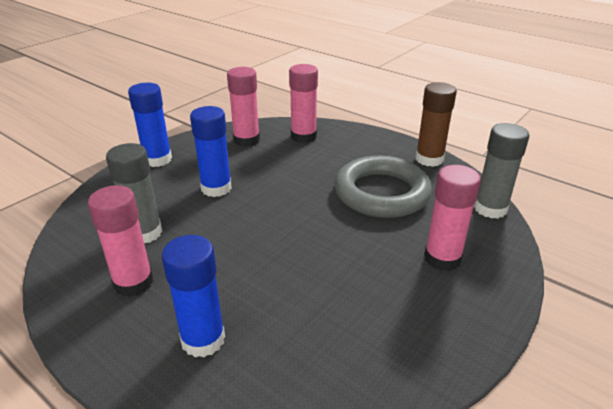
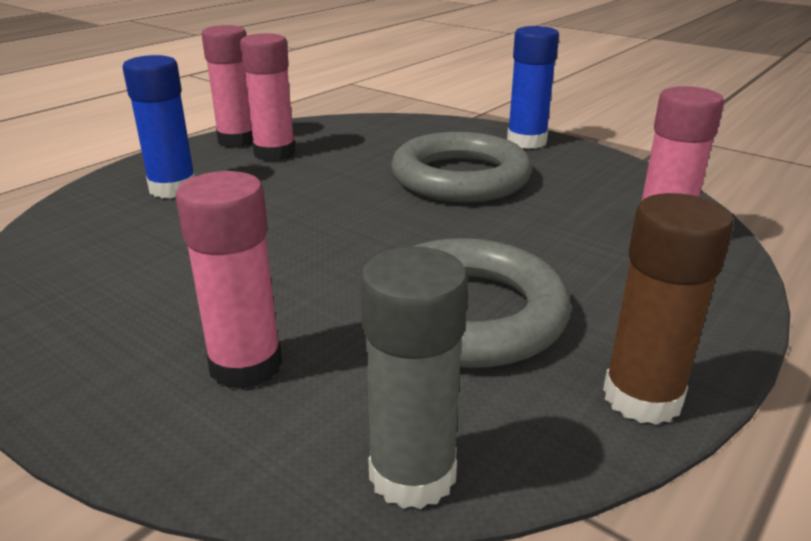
camera: 90 degrees right, 5 degrees down
(144, 233) = (360, 150): grey glue stick -> none
(216, 188) = (460, 178): blue glue stick -> grey ring
(246, 140) = (616, 190): pink glue stick -> pink glue stick (237, 140)

